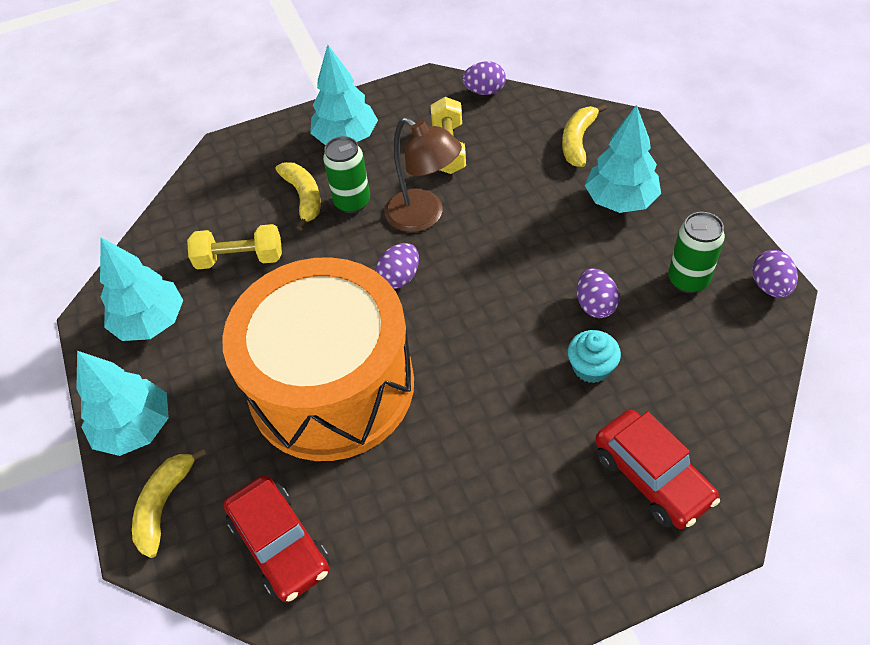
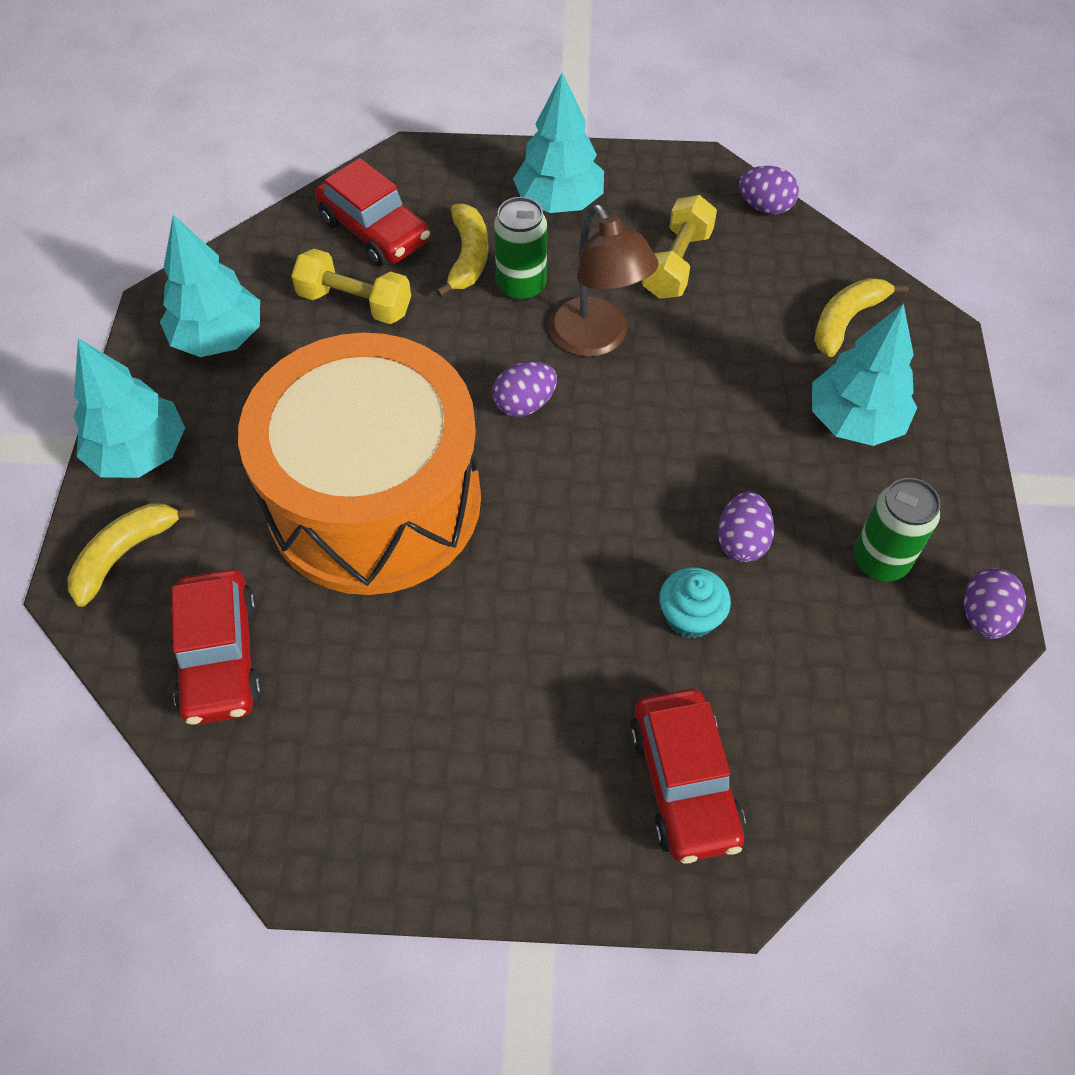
camera: 20 degrees right, 5 degrees up
(226, 205) = (375, 231): none -> red car

